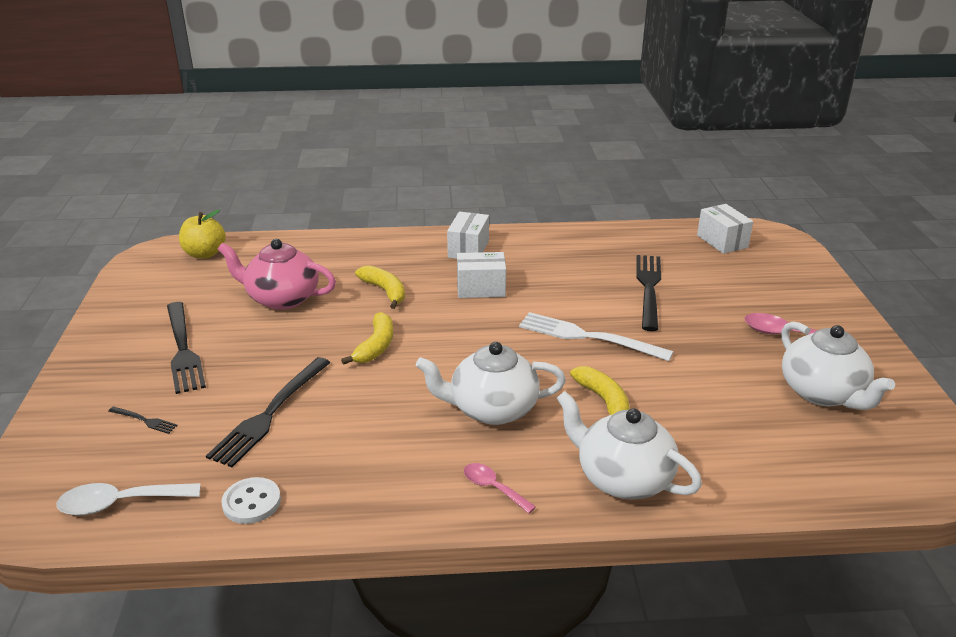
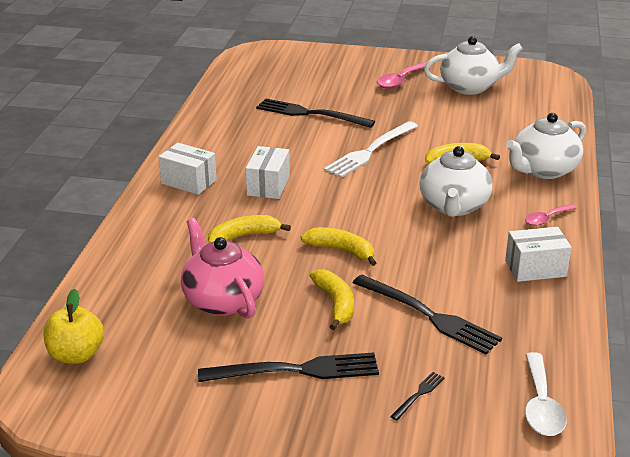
camera: 75 degrees left, 0 degrees up
(251, 502) = (549, 330): white button -> none
(282, 298) = (222, 300): pink teapot -> pink teapot turned 120 degrees clockwise
(284, 355) = (335, 304): none -> yellow banana
(722, 241) = (254, 71): white box -> white box (535, 268)

